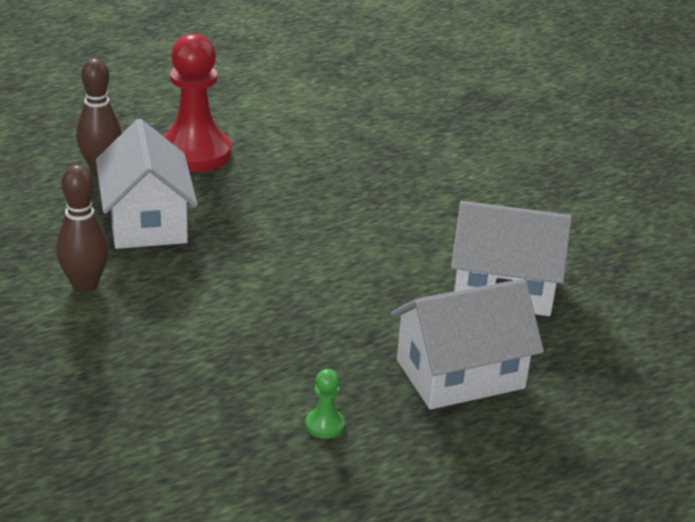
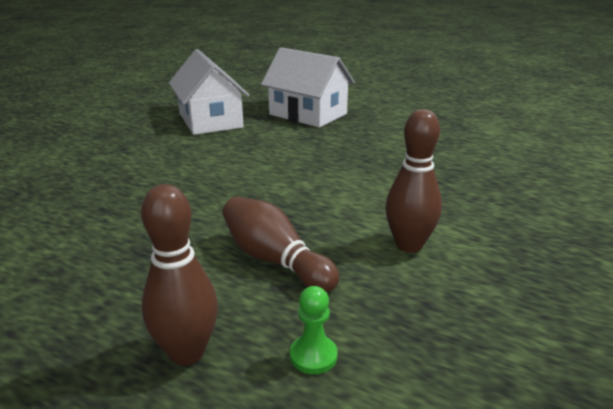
camera: 120 degrees left, 5 degrees down
(147, 221) = (275, 260): white house -> brown bowling pin
(194, 153) = (94, 295): red pawn -> none
(324, 425) = (398, 129): green pawn -> green pawn (313, 356)

